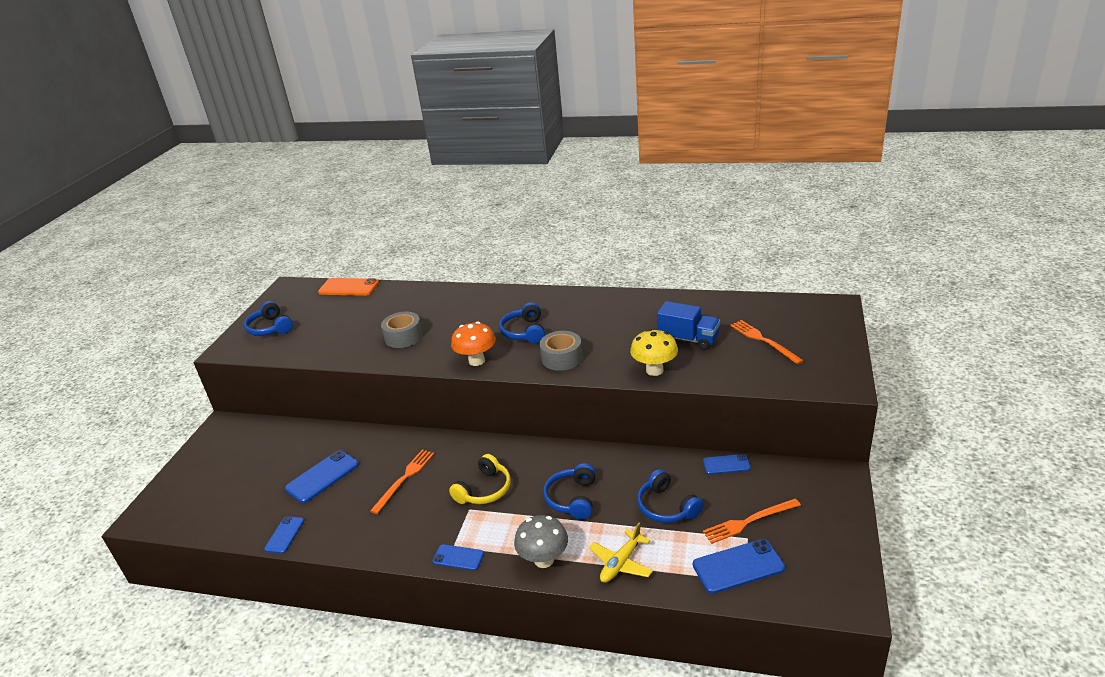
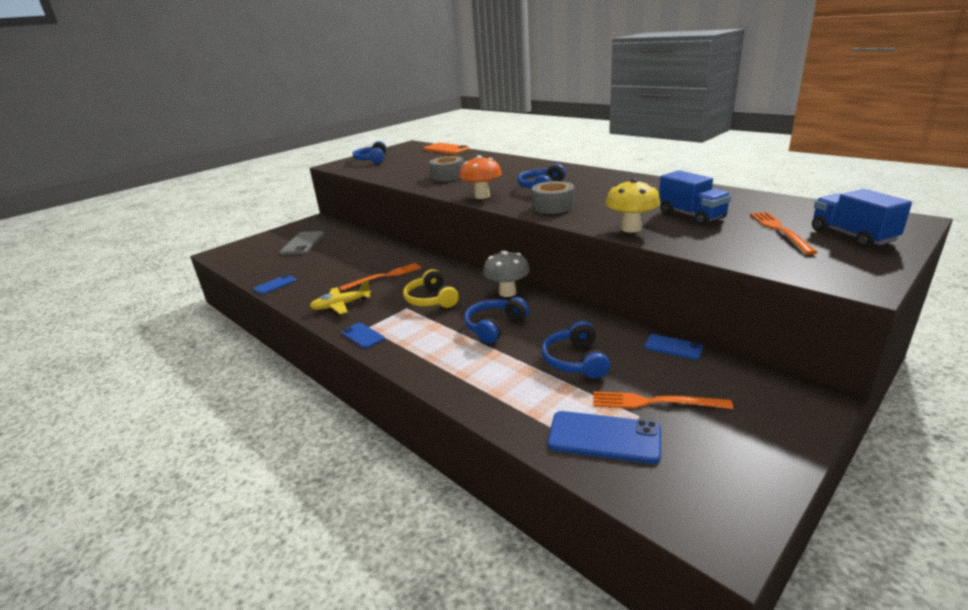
camera: 30 degrees right, 5 degrees down
(248, 466) = (302, 243): none -> grey phone
(322, 476) = (335, 261): blue phone -> none
(484, 490) = (431, 299): yellow headphones -> yellow headphones turned 90 degrees clockwise
(544, 560) = (423, 361): grey mushroom -> grey mushroom (507, 293)
(621, 563) = (486, 388): yellow plane -> yellow plane (341, 305)
(812, 333) = (851, 236): none -> blue truck

